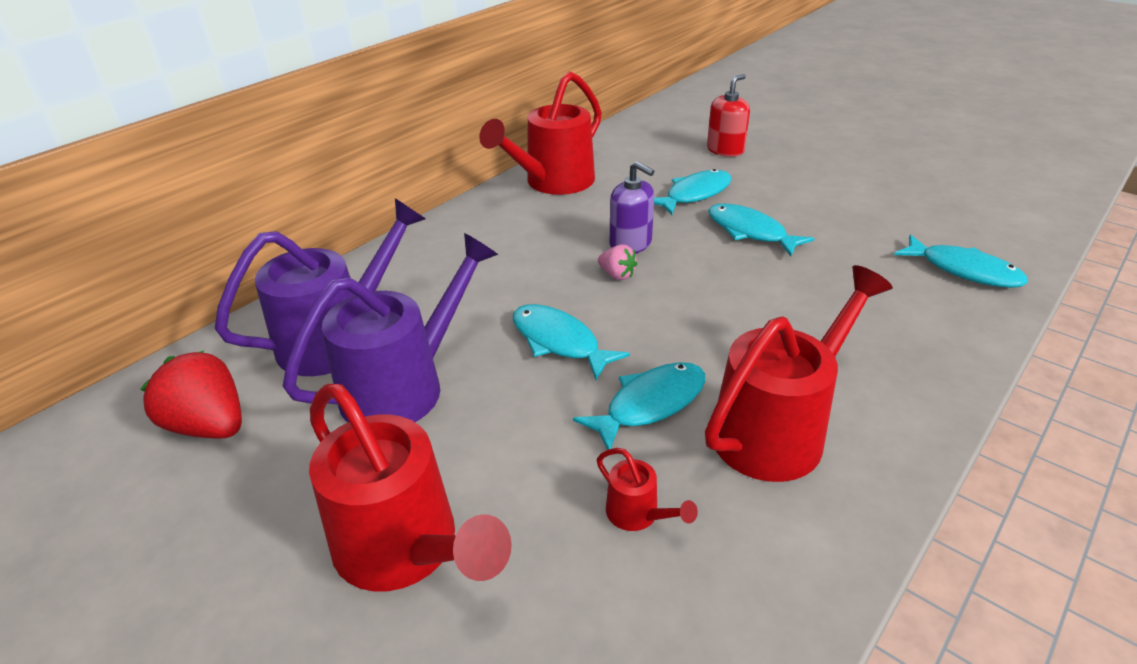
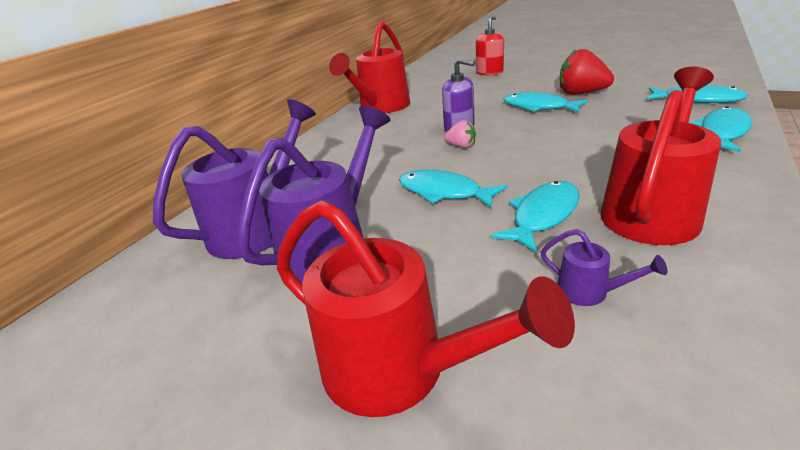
camera: 10 degrees left, 5 degrees down
(209, 426) = (162, 314): red strawberry -> red strawberry (581, 93)
(638, 515) = (590, 292): red watering can -> purple watering can
(694, 194) = (485, 96): turquoise fish -> turquoise fish (722, 132)

